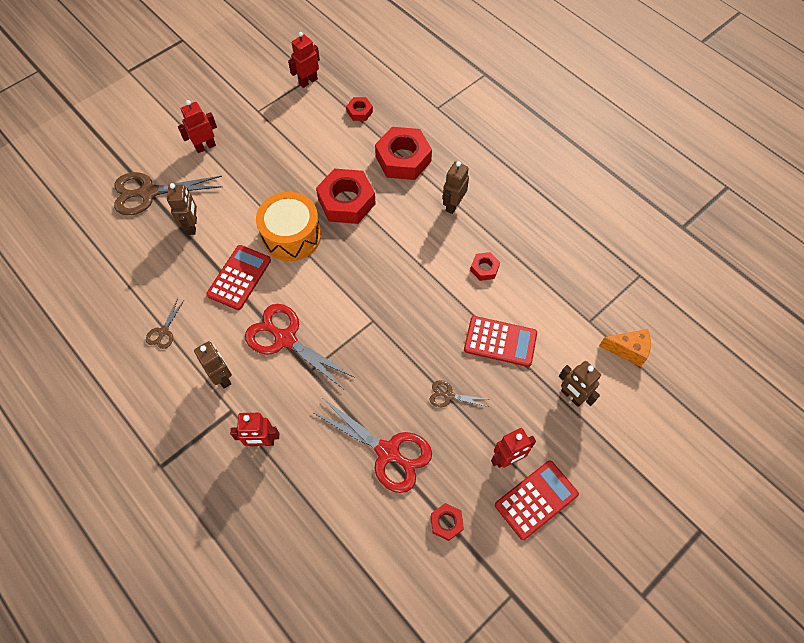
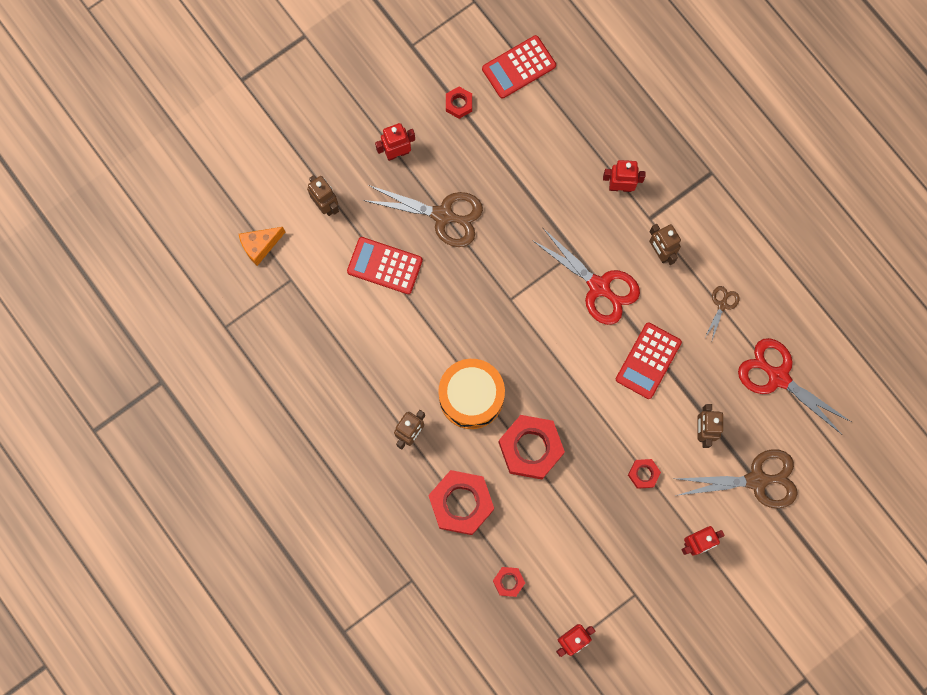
camera: 175 degrees left, 15 degrees up
(291, 235) = (593, 408): orange drum -> orange drum (471, 397)
(388, 452) = (505, 168): red scissors -> red scissors (778, 377)
(449, 396) = (443, 215): brown scissors -> brown scissors, size x2.08
(484, 268) = (388, 349): red nut -> red nut (643, 474)
(536, 499) = (378, 116): red calculator -> red calculator (519, 67)
(628, 350) = (260, 246): orange cheese -> orange cheese turned 45 degrees counterclockwise

